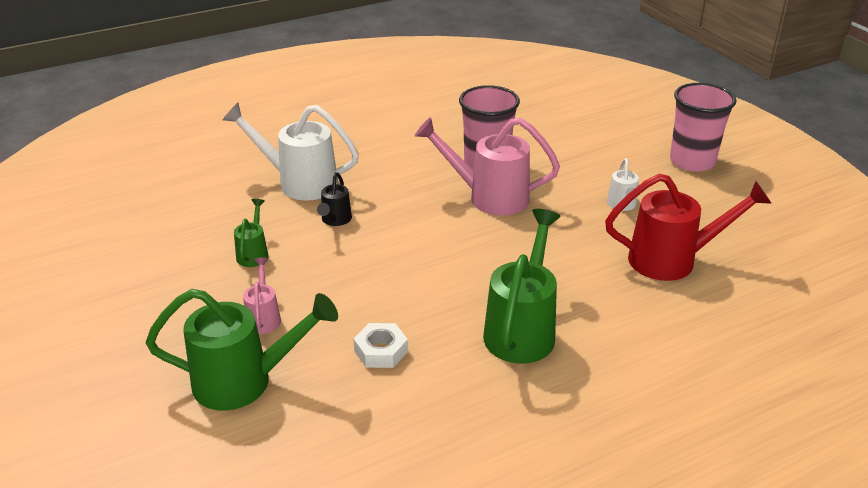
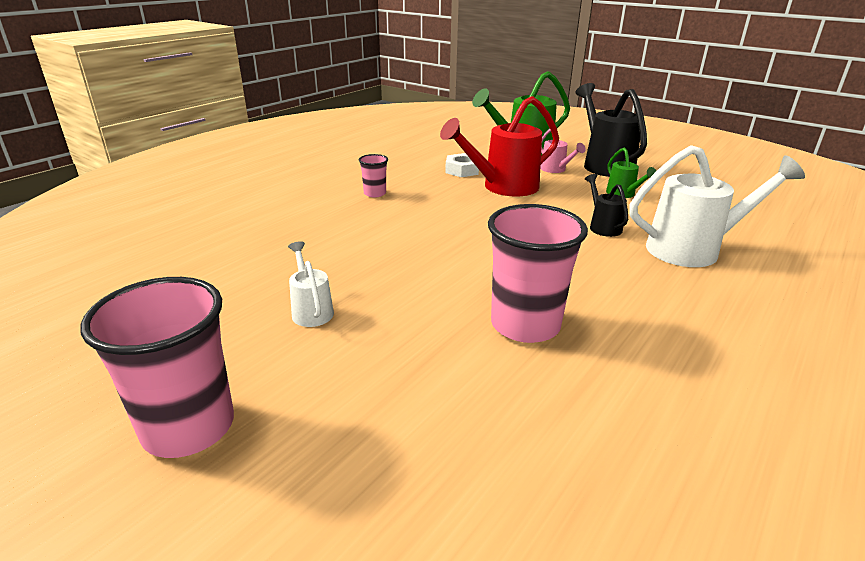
camera: 155 degrees right, 5 degrees down
(190, 310) = (604, 165): none -> black watering can
(489, 197) = (481, 281): pink watering can -> none
(522, 330) = (375, 193): green watering can -> pink cup
(672, 260) = (247, 262): red watering can -> red watering can (503, 187)

